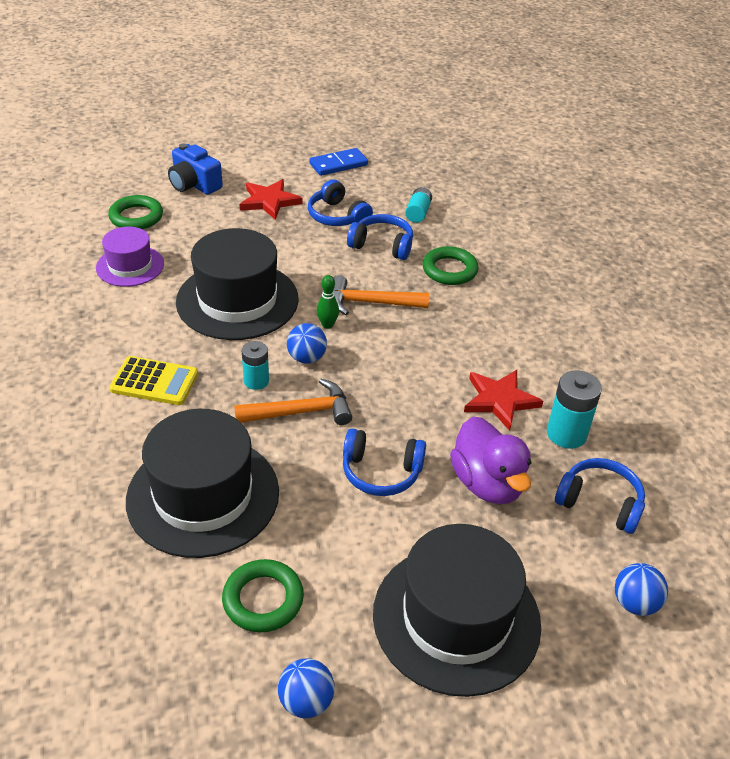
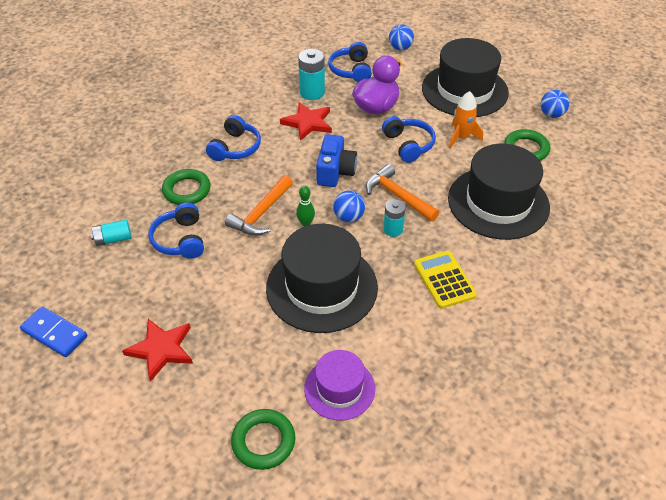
camera: 120 degrees left, 5 degrees up
(194, 184) = (169, 433): blue camera -> blue camera (335, 171)
(337, 216) = (155, 287): blue headphones -> blue headphones (235, 148)
(350, 538) = (461, 137): none -> orange rocket
(371, 303) = (261, 213): orange hammer -> orange hammer turned 60 degrees clockwise

